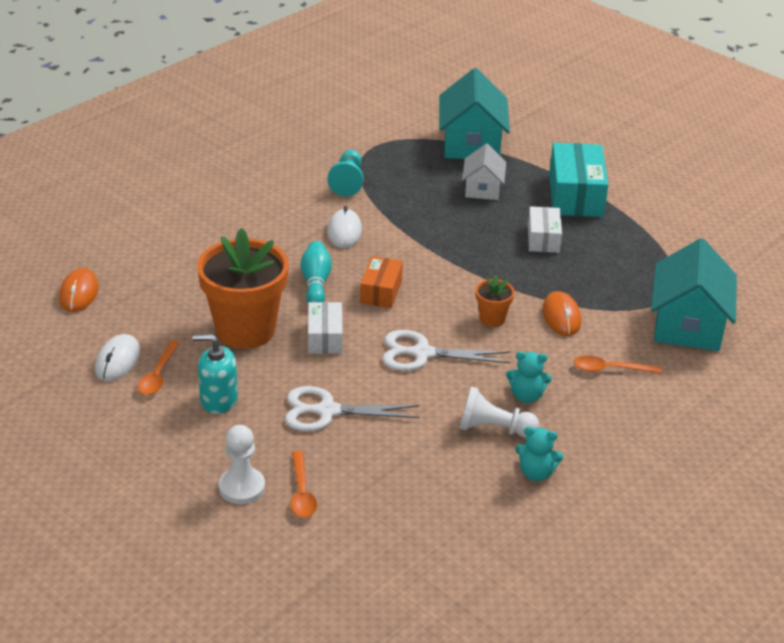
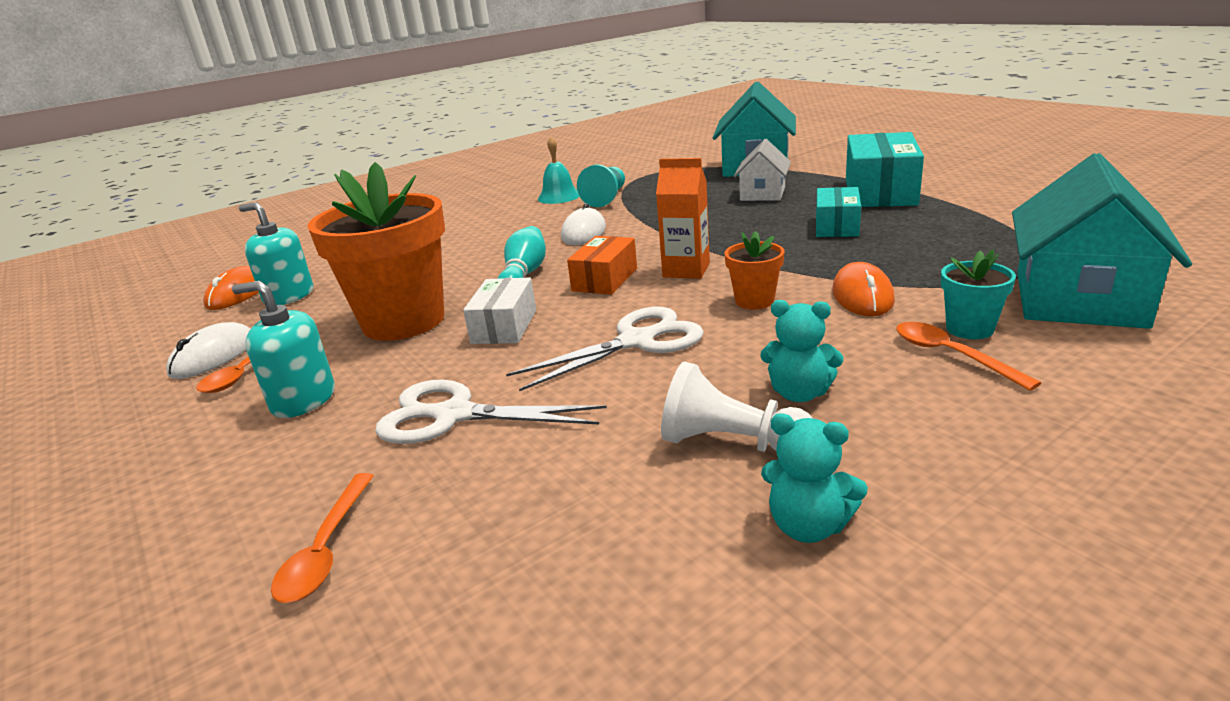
camera: 15 degrees right, 10 degrees down
(129, 298) = (289, 296): none -> turquoise soap dispenser
(242, 487) = (229, 536): white pawn -> none
(302, 175) = (559, 196): none -> turquoise bell
(422, 354) = (637, 341): white scissors -> white scissors turned 135 degrees clockwise
(439, 284) = (686, 270): none -> orange carton
(543, 239) = (836, 226): white box -> turquoise box
(610, 369) = (951, 355): orange spoon -> orange spoon turned 45 degrees clockwise
(622, 348) = (969, 329): none -> turquoise flower pot

